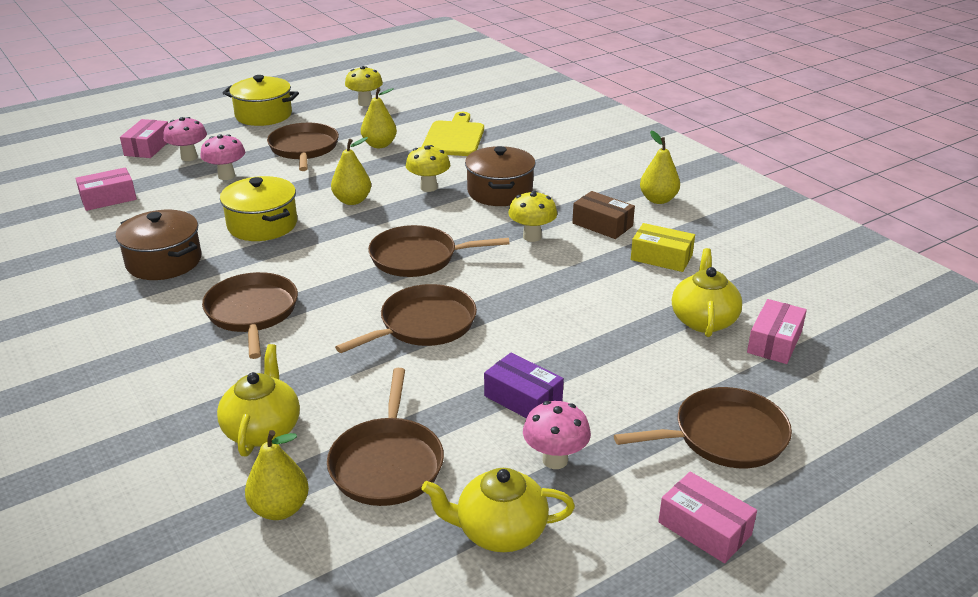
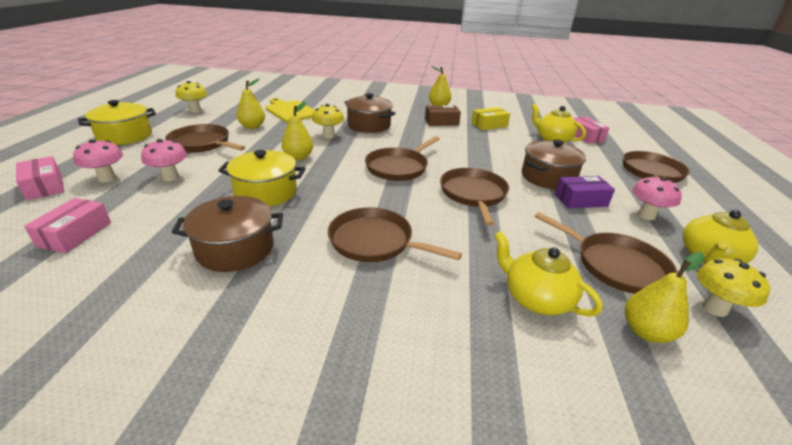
camera: 50 degrees left, 0 degrees up
(532, 237) = (426, 137): yellow mushroom -> yellow mushroom (714, 308)
(554, 356) = (548, 177): none -> brown pot
(704, 528) = (725, 206): pink box -> none

